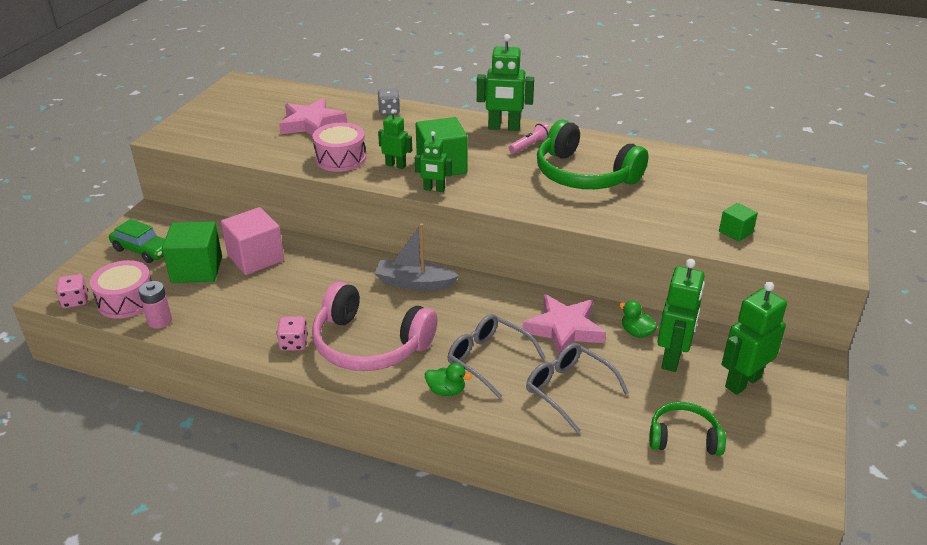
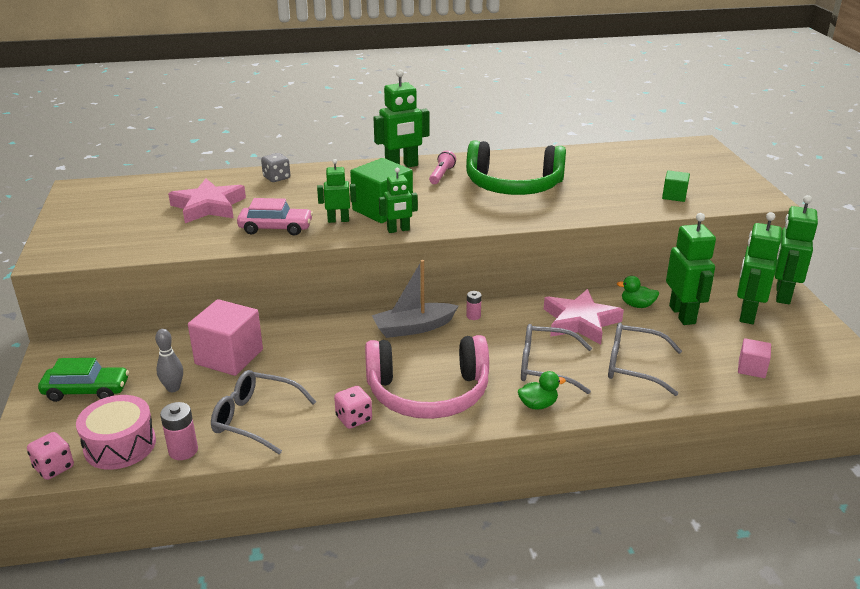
camera: 30 degrees left, 5 degrees down
(197, 269) = (173, 388): green cube -> grey bowling pin
(227, 315) = (255, 418): none -> grey glasses
(340, 158) = (276, 228): pink drum -> pink car
(474, 290) = (473, 316): none -> pink battery
(683, 437) = (751, 368): green headphones -> pink cube
(806, 376) = (782, 294): none -> green robot

